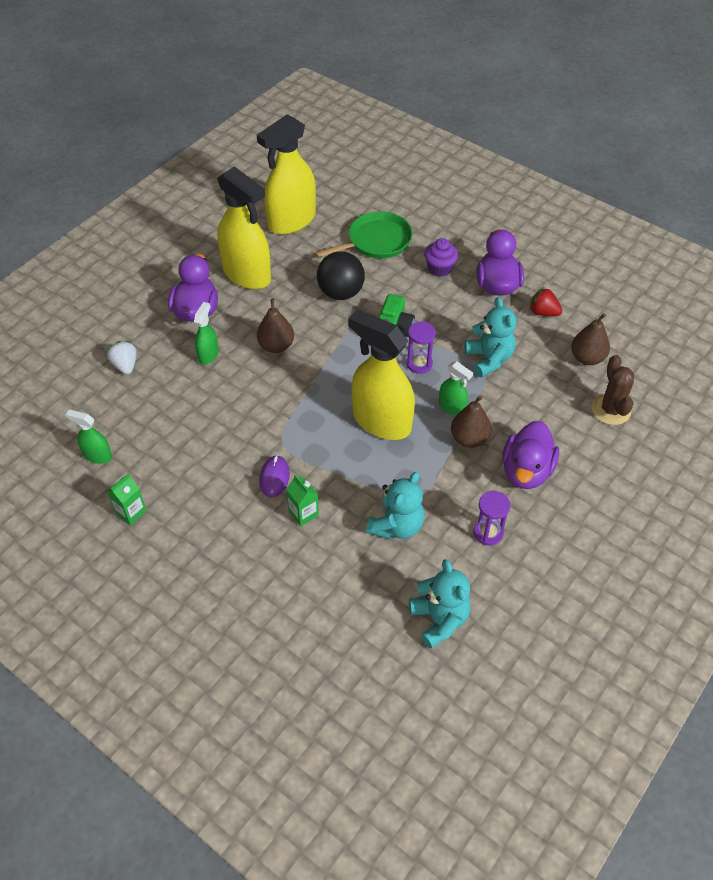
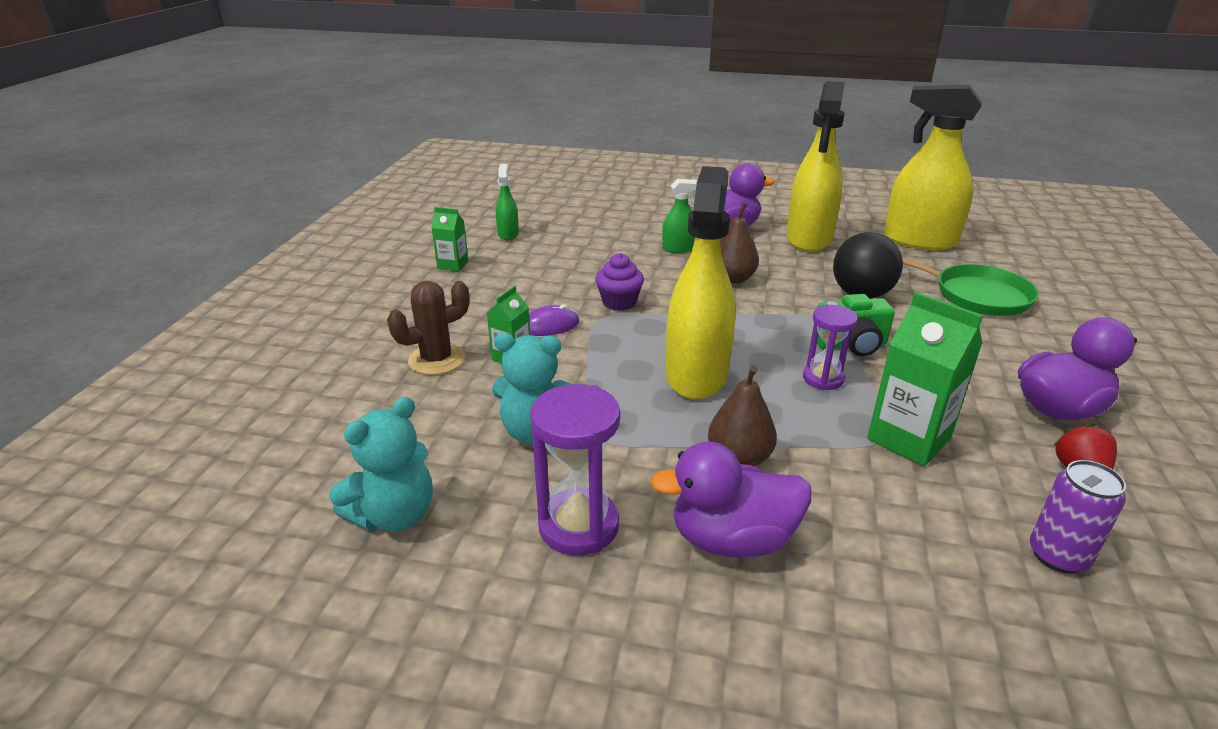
camera: 65 degrees right, 20 degrees down
(125, 365) = (623, 218): white strawberry -> none
(439, 268) = (1009, 351): purple cupcake -> purple cupcake (619, 302)
(452, 407) = (780, 427): green spray bottle -> none
(488, 532) = (578, 526): purple hourglass -> purple hourglass, size x1.55
(489, 359) = (908, 439): turquoise teddy bear -> green carton
(587, 358) = (1058, 556): brown pear -> purple can
(611, 410) = (980, 625): brown cactus -> brown cactus (437, 359)

